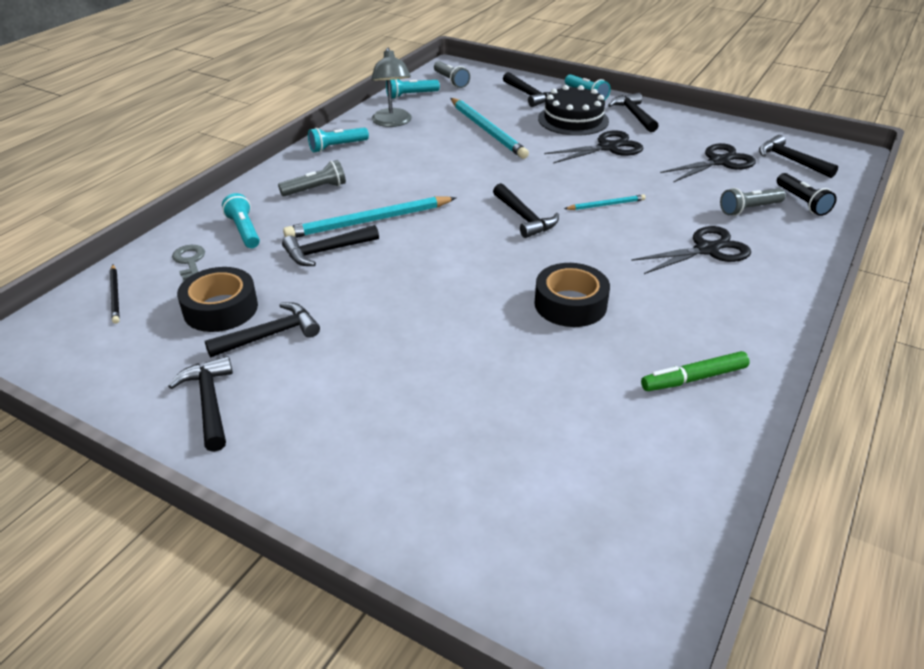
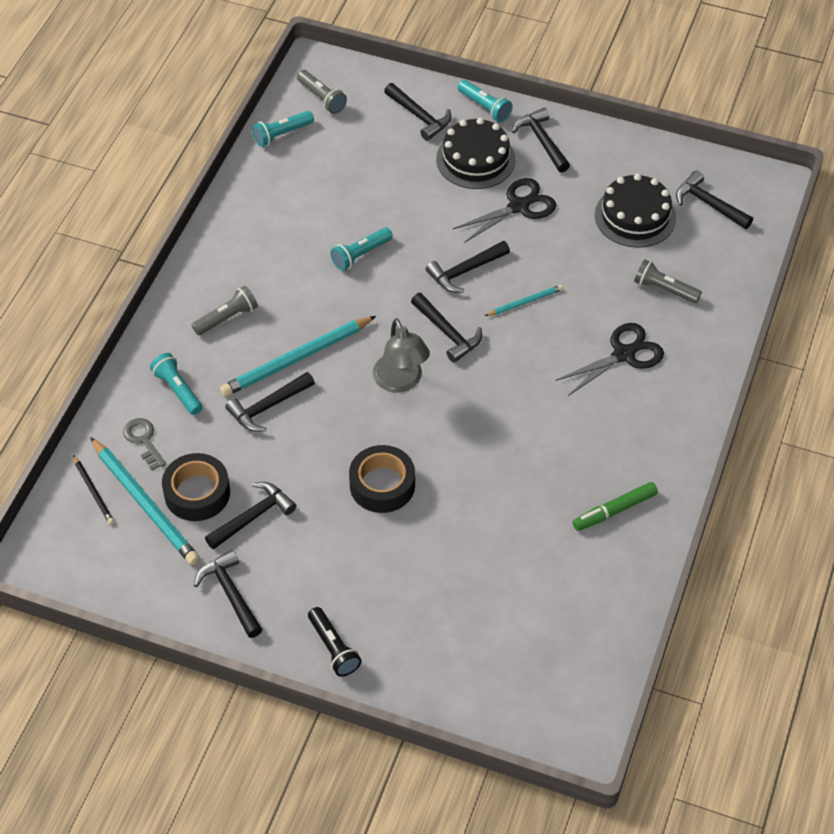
camera: 10 degrees left, 15 degrees up
(337, 147) = (226, 244): turquoise flashlight -> turquoise flashlight (360, 255)
(392, 122) = (274, 191): grey lamp -> grey lamp (401, 382)
(487, 130) = (384, 192): turquoise pencil -> turquoise pencil (145, 504)
(550, 181) = (465, 271): none -> black hammer
(570, 304) = (506, 442): black tape -> black tape (382, 485)
(718, 162) = (635, 216): black scissors -> black cake
(749, 209) = (664, 289): grey flashlight -> grey flashlight turned 60 degrees clockwise
(802, 202) = (715, 272): black flashlight -> black flashlight (333, 648)

